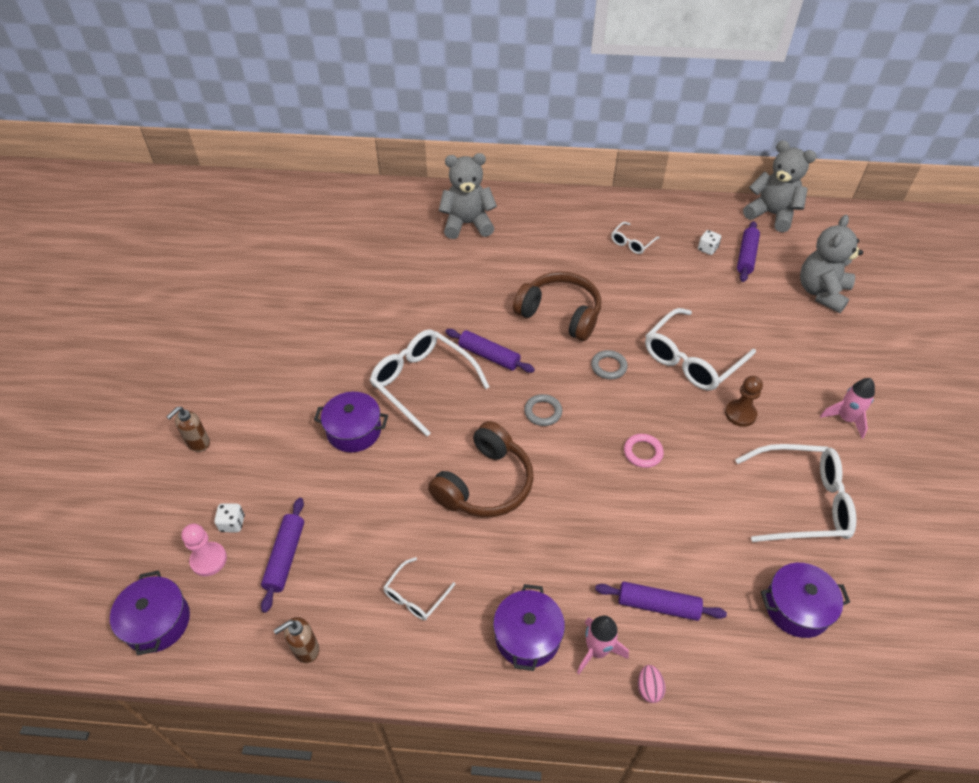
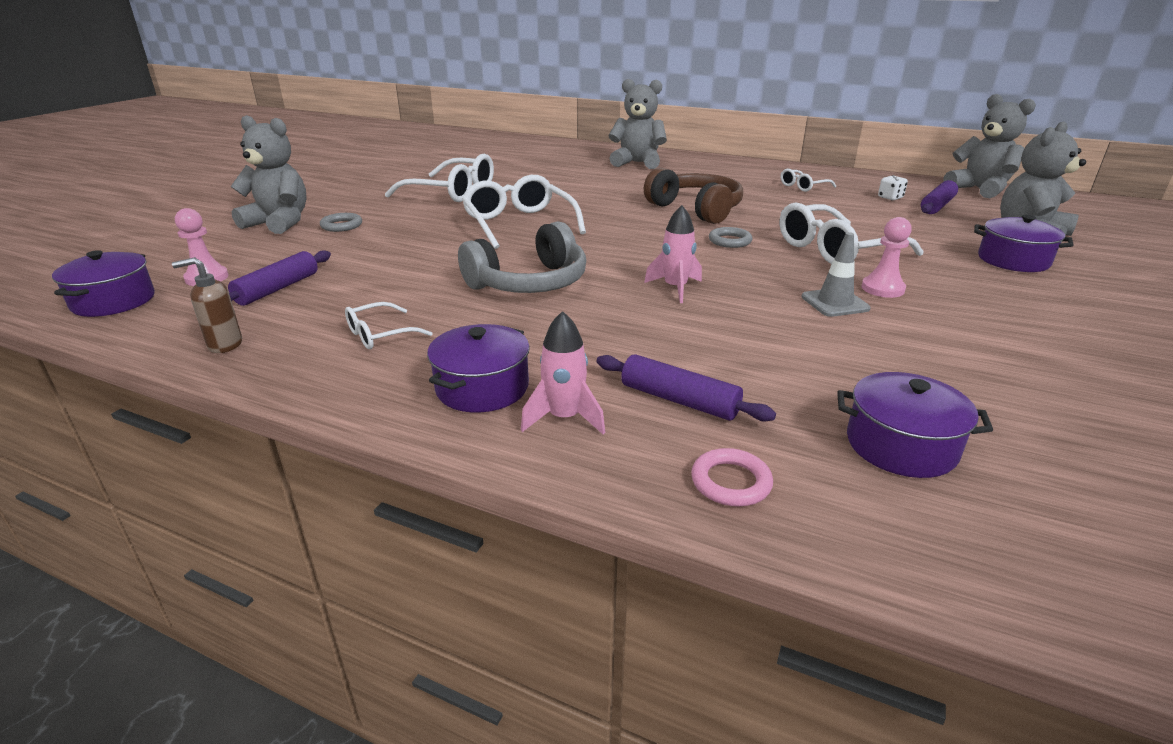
camera: 20 degrees right, 20 degrees down
(198, 443) = (279, 223): brown soap dispenser -> grey teddy bear
(232, 523) = (254, 264): white dice -> none
(354, 431) = (425, 237): purple pot -> purple pot (1013, 260)
(485, 484) = (529, 283): brown headphones -> grey headphones
(489, 356) = (601, 220): purple rolling pin -> none
(543, 412) = (633, 254): grey ring -> grey ring (341, 225)
(643, 452) = (735, 293): pink ring -> pink ring (731, 482)
(649, 688) = (614, 467): pink egg -> none
(714, 445) = (835, 303): none -> grey traffic cone
(740, 414) = (882, 289): brown pawn -> pink pawn
(801, 501) = (947, 360): white glasses -> white glasses (452, 192)
(846, 419) = (1040, 313): pink rocket -> pink rocket (675, 288)

